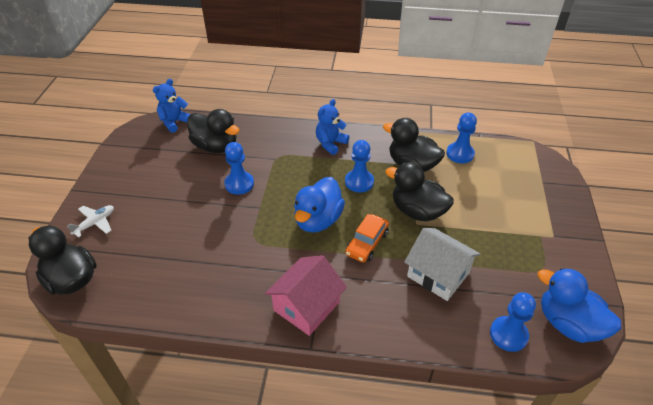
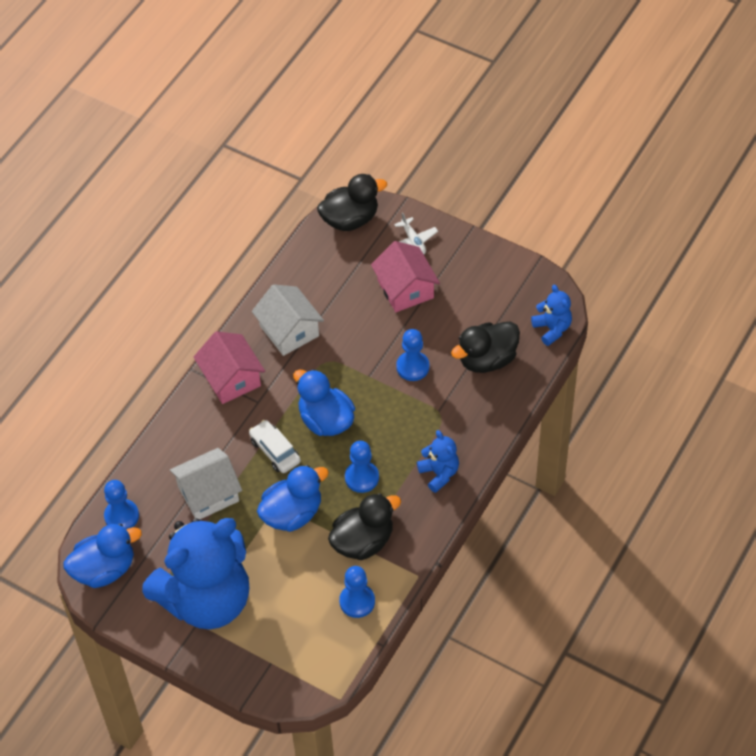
camera: 115 degrees right, 10 degrees up
(155, 212) = (405, 289): none -> pink house
(230, 280) = (289, 331): none -> white house
(367, 243) = (275, 451): orange car -> white car
(417, 211) = (292, 513): black duck -> blue duck
(530, 237) = (206, 599): none -> blue teddy bear

